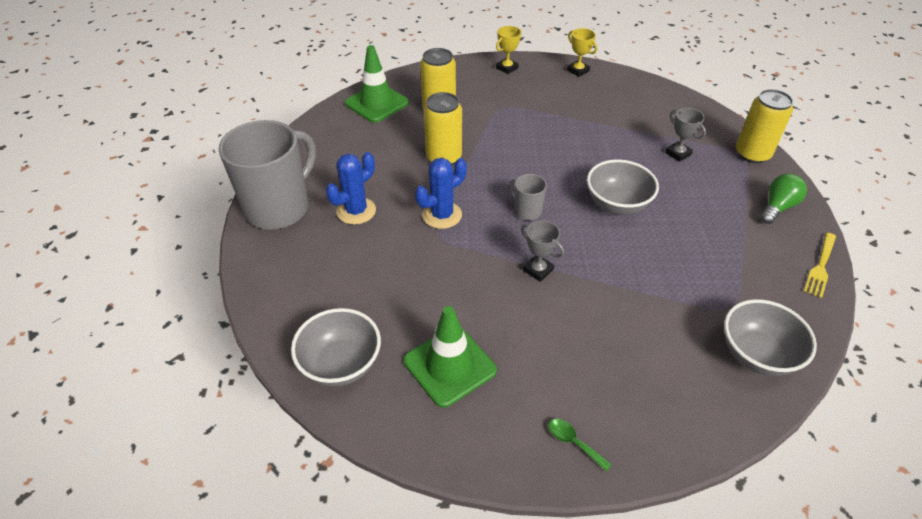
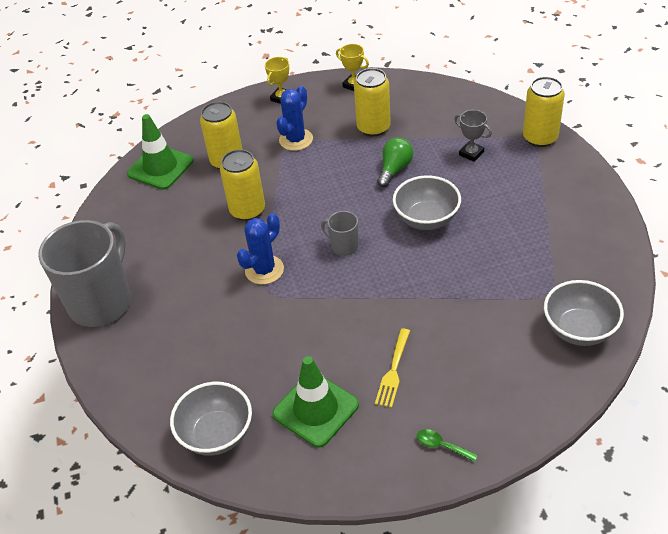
camera: 10 degrees left, 0 degrees up
(356, 211) = (179, 286): blue cactus -> blue cactus (296, 140)
(538, 270) = (370, 301): grey trophy -> none
(586, 110) = (373, 127): none -> yellow can
(777, 207) = (572, 186): green light bulb -> green light bulb (394, 169)
(820, 266) = (619, 235): yellow fork -> yellow fork (393, 370)

